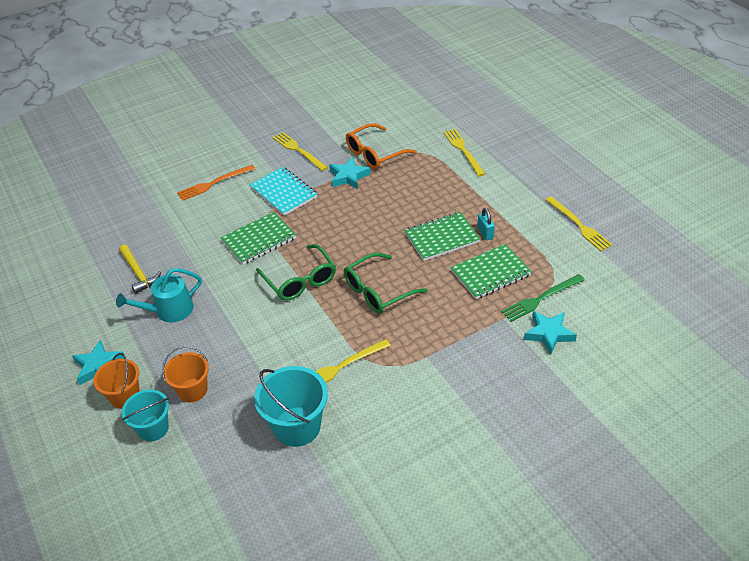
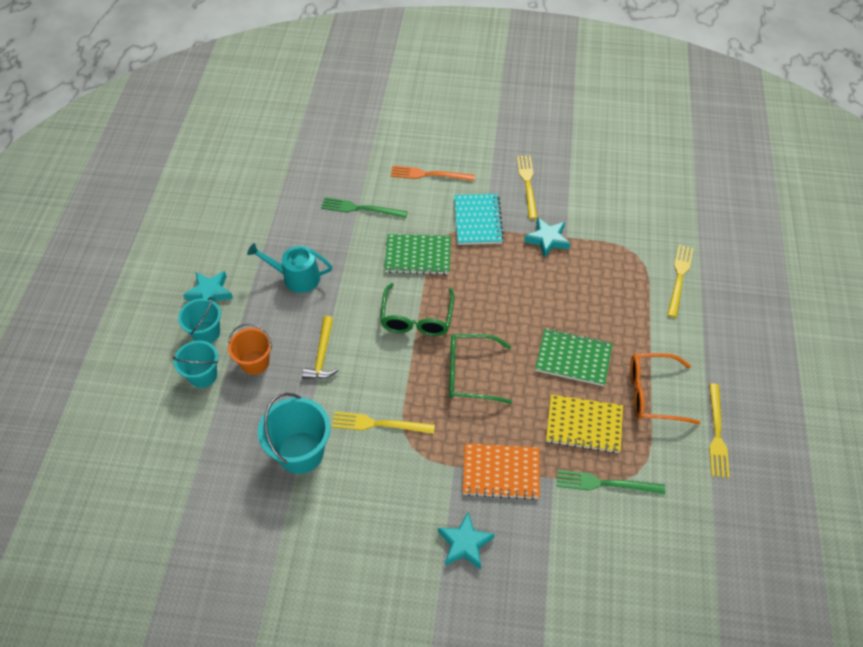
camera: 35 degrees right, 10 degrees up
(125, 396) = (206, 333): orange bucket -> turquoise bucket
(138, 273) = (302, 226): yellow hammer -> yellow hammer (322, 355)
(178, 234) = (360, 209): none -> green fork
(375, 154) = (592, 229): orange glasses -> orange glasses (653, 394)
(464, 338) = (501, 472): none -> orange notebook
(485, 233) = (617, 380): turquoise padlock -> none
(490, 273) = (584, 425): green notebook -> yellow notebook
(549, 334) = (579, 523): turquoise star -> turquoise star (465, 543)

